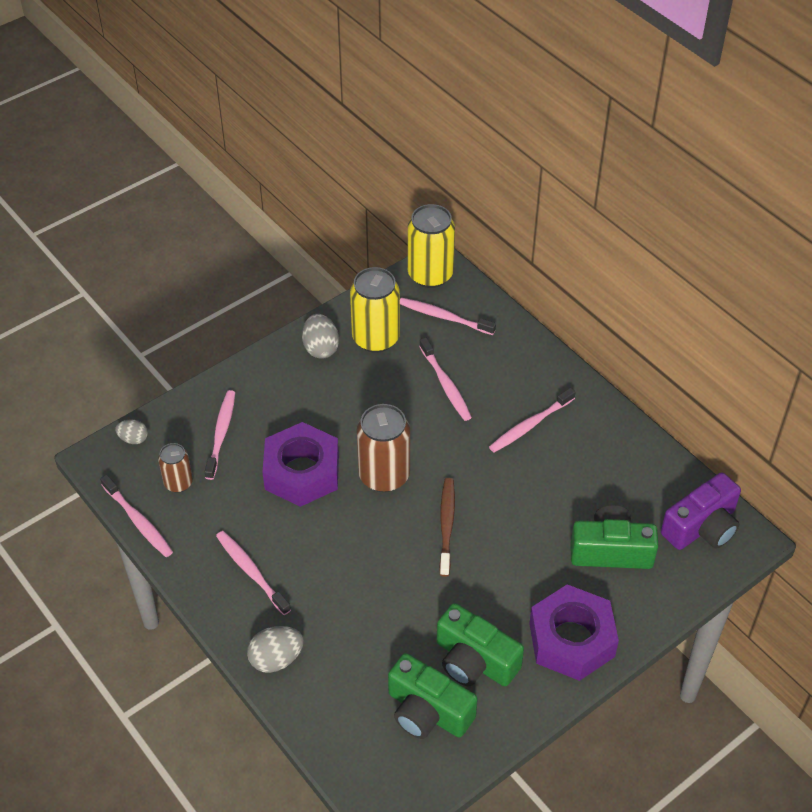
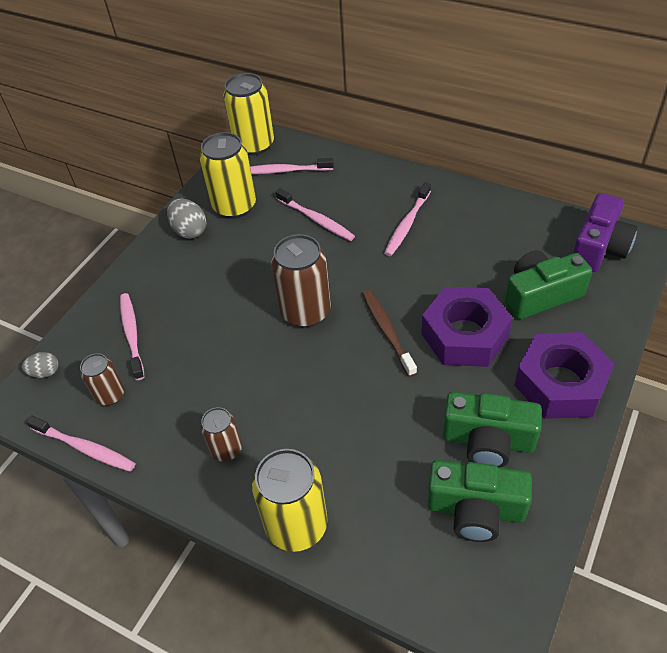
camera: 20 degrees left, 0 degrees up
(251, 572) = (226, 449): pink toothbrush -> brown can
(276, 659) = (296, 525): grey egg -> yellow can
(302, 472) = (227, 338): purple nut -> purple nut (464, 335)

